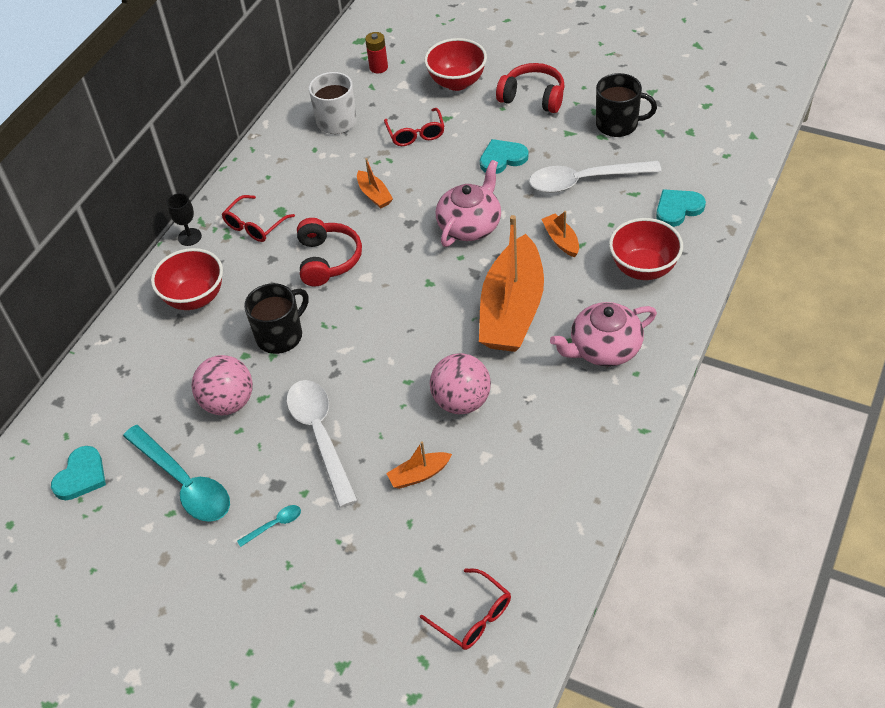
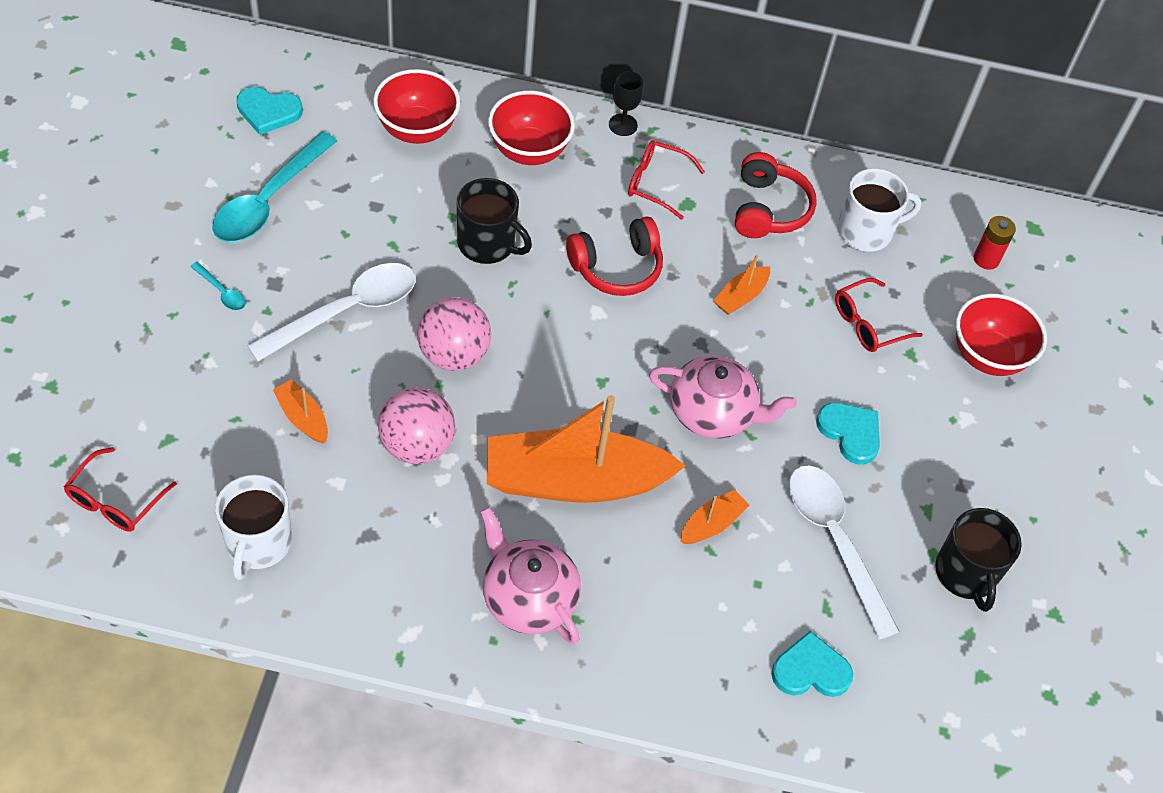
camera: 65 degrees right, 5 degrees up
(228, 402) = (382, 215): pink ball -> pink ball (453, 354)
(532, 514) = (258, 543): none -> white mug
(533, 97) = (988, 455): red headphones -> red headphones (768, 209)
(643, 268) = (682, 633): red bowl -> red bowl (417, 130)
(678, 209) = (810, 670): turquoise heart -> turquoise heart turned 45 degrees counterclockwise

